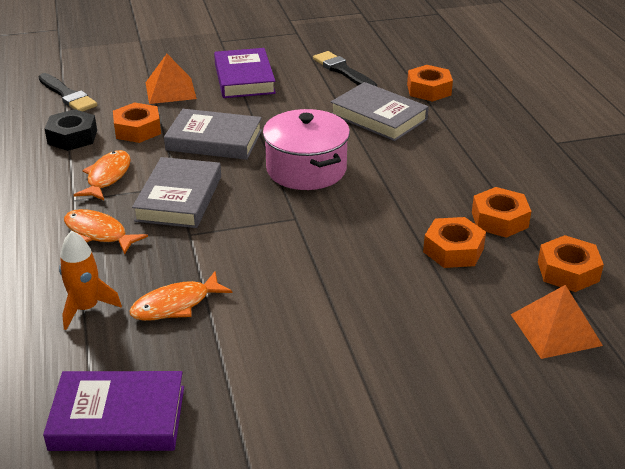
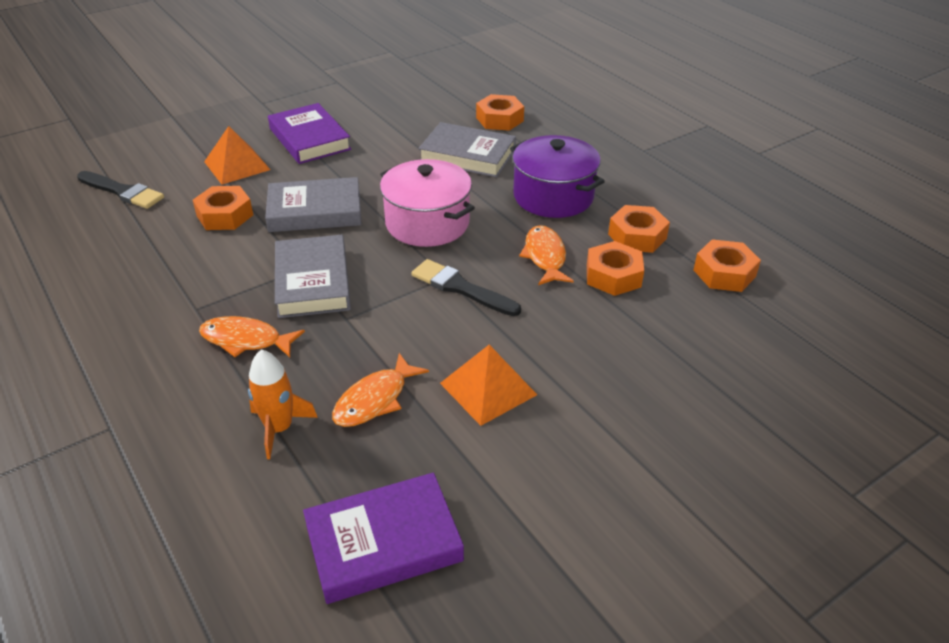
camera: 20 degrees left, 5 degrees up
(72, 137) = (154, 238): black nut -> none
(107, 177) = (220, 275): orange fish -> orange fish (545, 257)
(343, 71) = (406, 114): black brush -> black brush (461, 288)
(438, 168) = (553, 196): none -> purple pot
(556, 329) = (746, 332): orange pyramid -> orange pyramid (488, 388)

